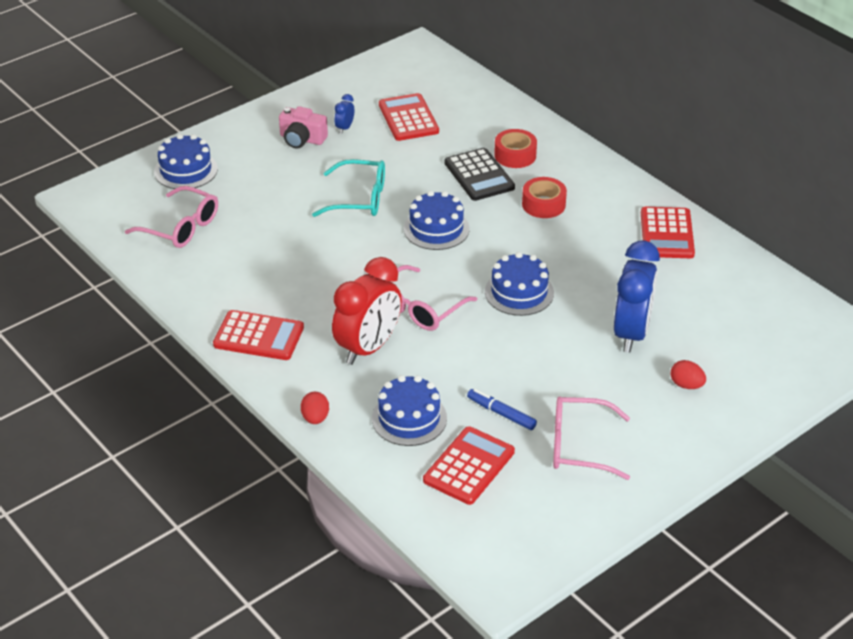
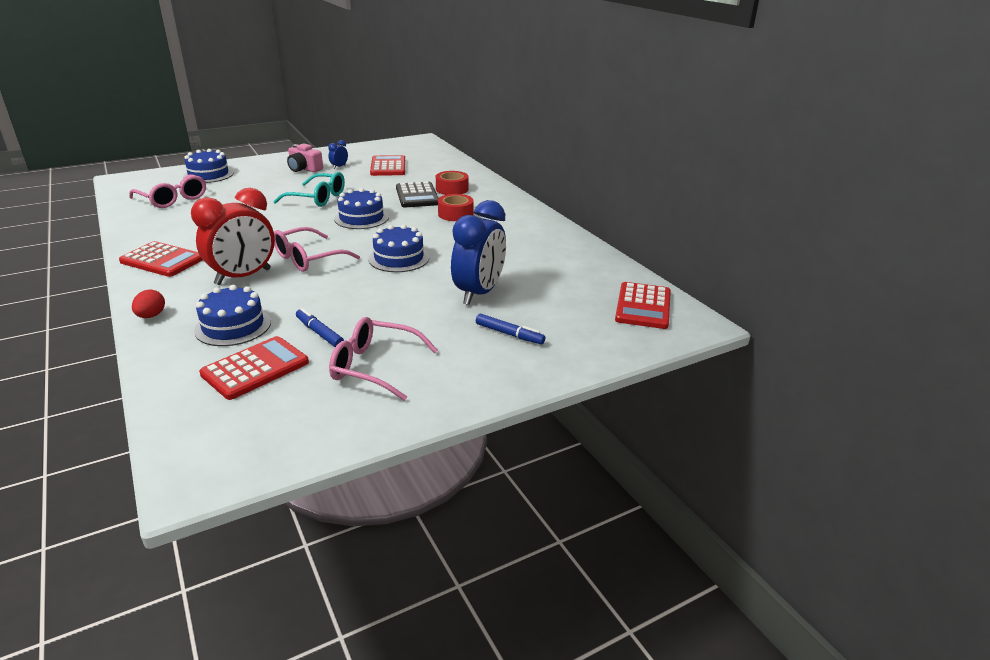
camera: 10 degrees right, 10 degrees down
(667, 234) = (546, 238): red calculator -> red calculator (643, 306)
(686, 385) = (509, 334): red egg -> blue marker

